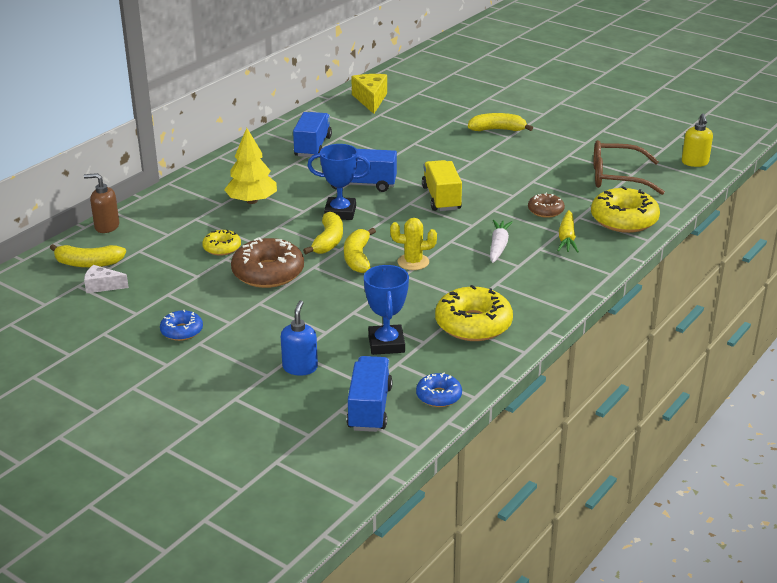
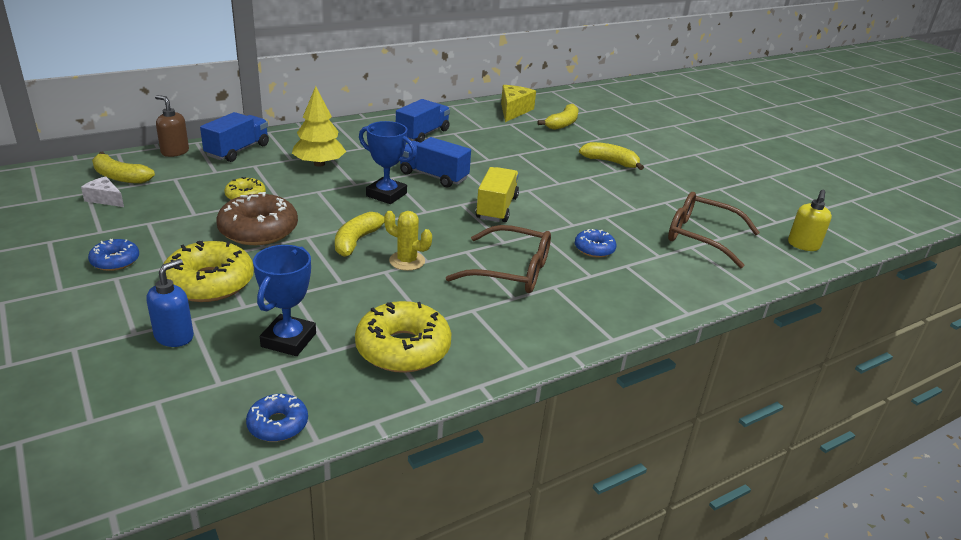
camera: 20 degrees right, 0 degrees up
(328, 241) = (347, 217): yellow banana -> yellow banana (562, 124)
(369, 408) = (188, 411): blue truck -> blue truck (237, 151)
(498, 246) = (511, 271): white carrot -> brown glasses
(545, 211) = (594, 249): brown donut -> blue donut
(567, 238) = (593, 284): yellow carrot -> none
(624, 220) = (675, 283): yellow donut -> yellow donut (209, 283)

